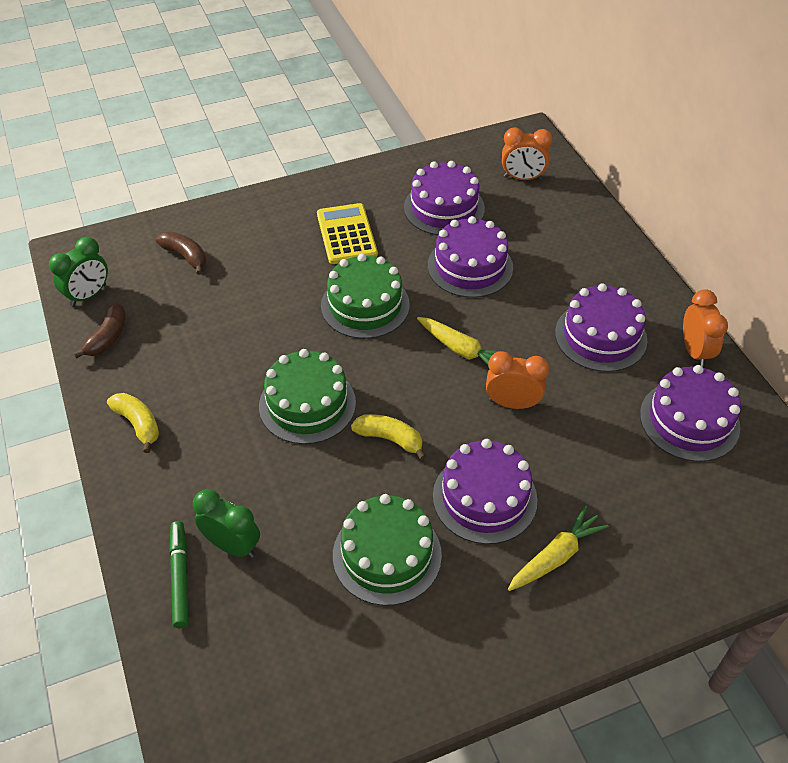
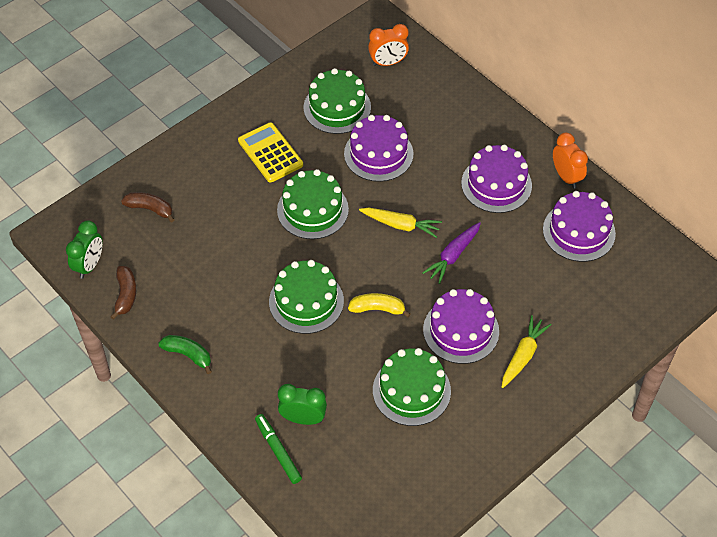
camera: 20 degrees left, 5 degrees up
(138, 424) = (188, 355): yellow banana -> green banana
(444, 208) = (337, 107): purple cake -> green cake
(512, 403) = (453, 256): orange clock -> purple carrot

